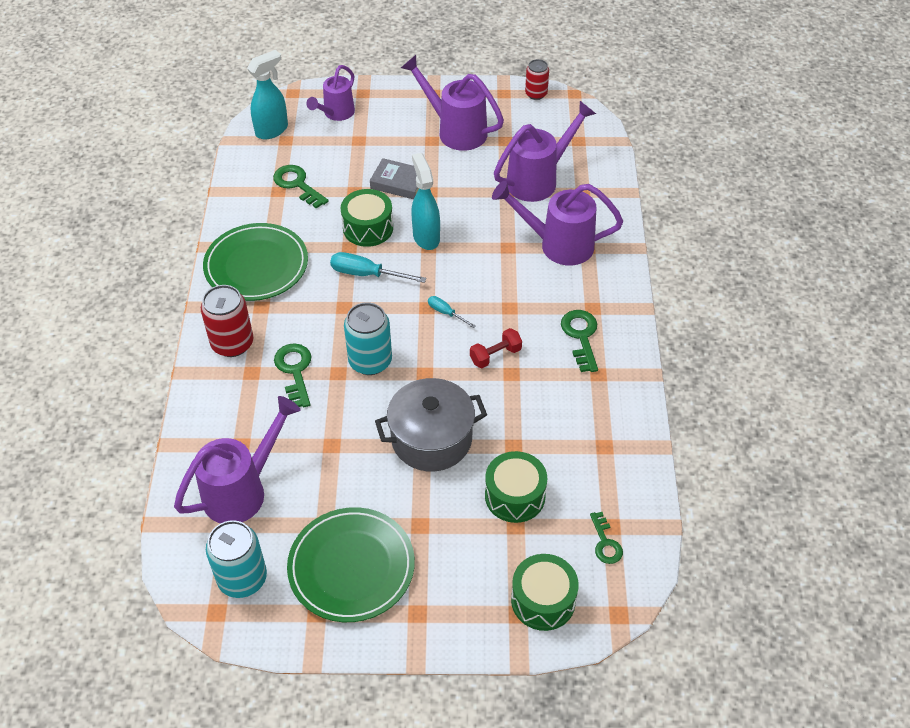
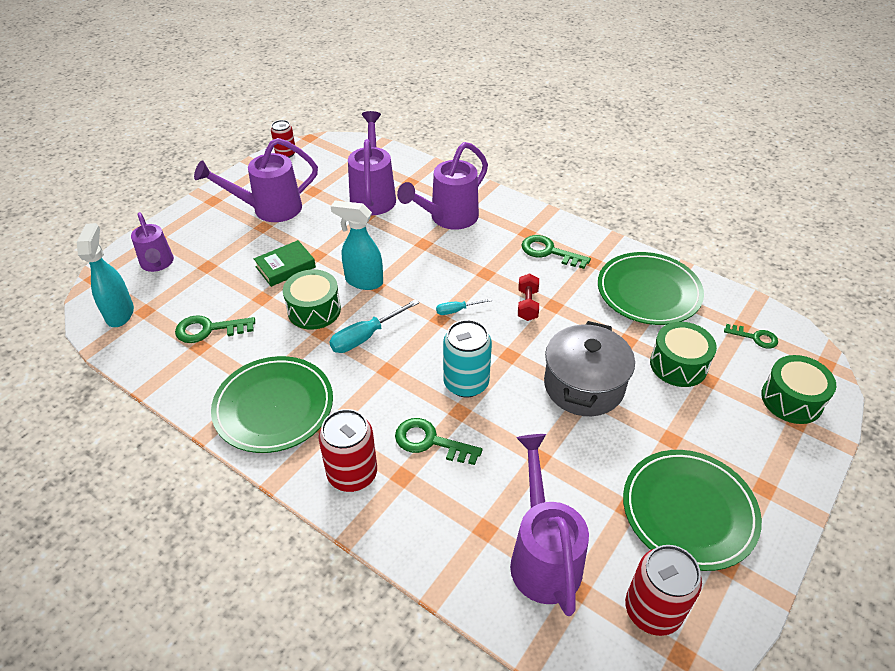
camera: 55 degrees left, 5 degrees down
(242, 578) = (652, 610): turquoise can -> red can
(399, 183) = (285, 267): grey book -> green book
(594, 434) = (648, 292): none -> green plate

